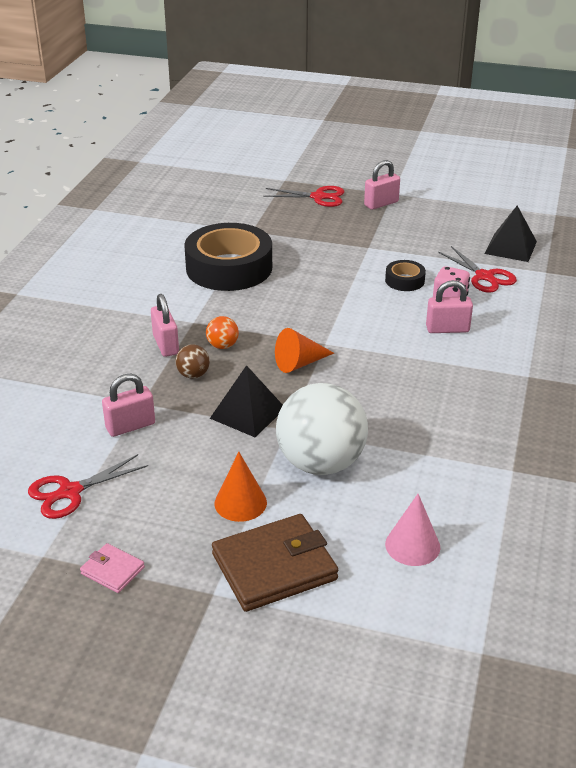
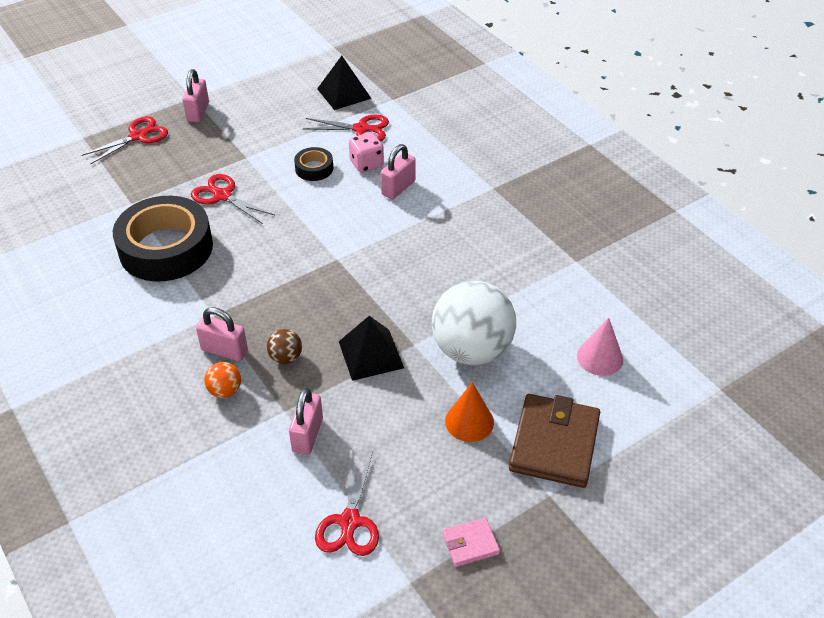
camera: 50 degrees left, 10 degrees up
(222, 346) = (269, 317): orange ball -> orange ball (225, 391)
(299, 363) = (345, 288): orange cone -> none
(313, 260) = (222, 196): none -> red scissors

